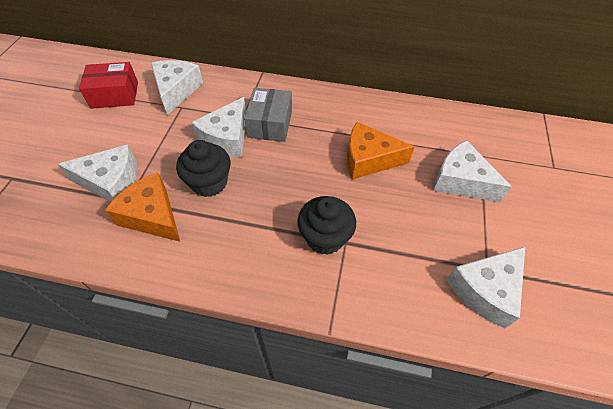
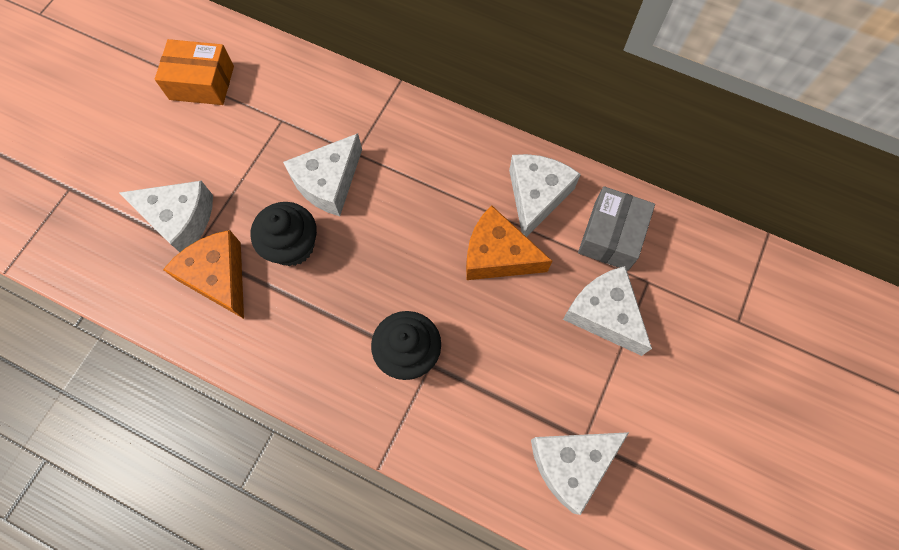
camera: 15 degrees right, 15 degrees up
(115, 95) = (202, 82): red box -> orange box
(176, 90) = (280, 91): white cheese -> white cheese (536, 196)
(270, 124) = (388, 172): grey box -> grey box (611, 236)

